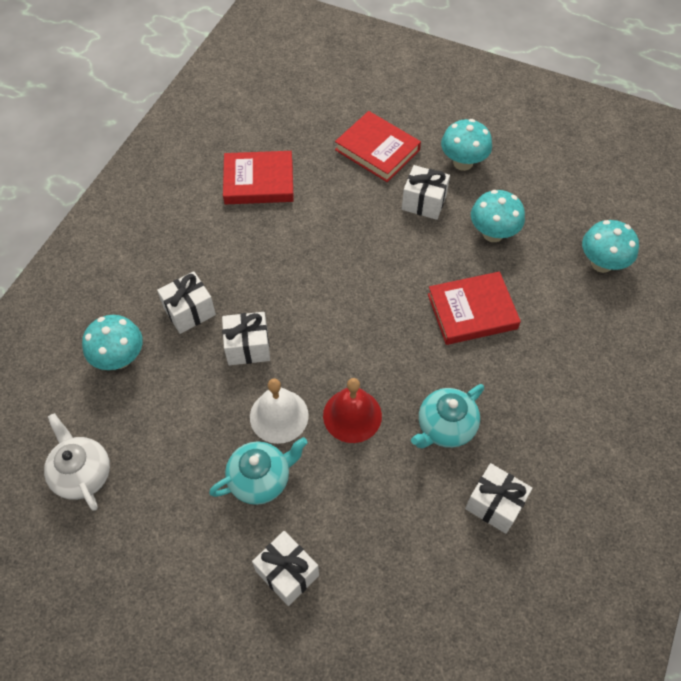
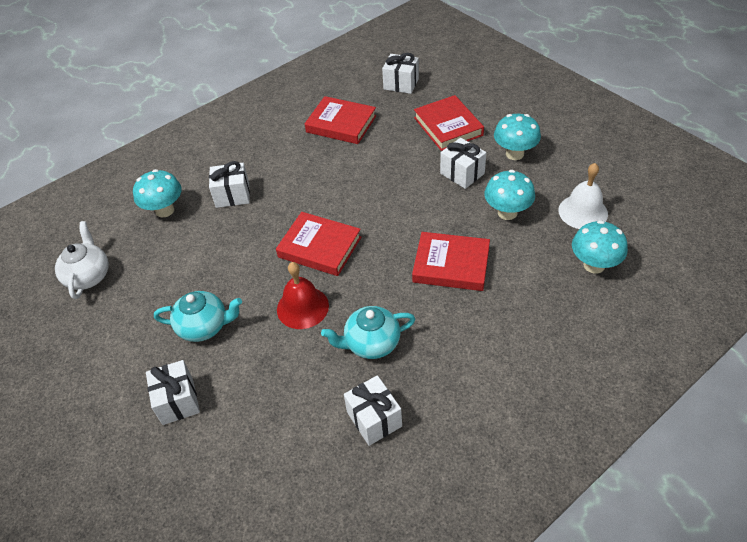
camera: 30 degrees right, 10 degrees down
(248, 347) = (257, 232): white gift -> white gift (401, 84)
(279, 416) = (247, 287): white bell -> white bell (583, 212)
(327, 340) = (319, 247): none -> red book

